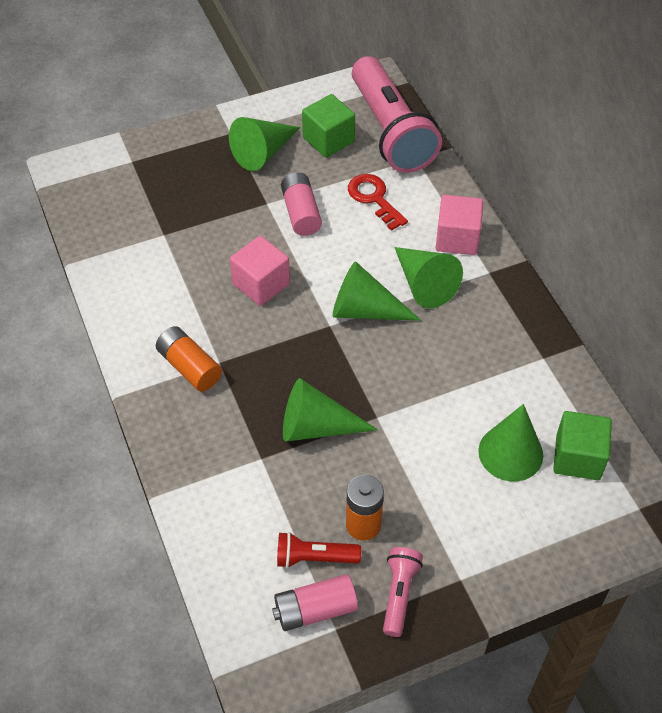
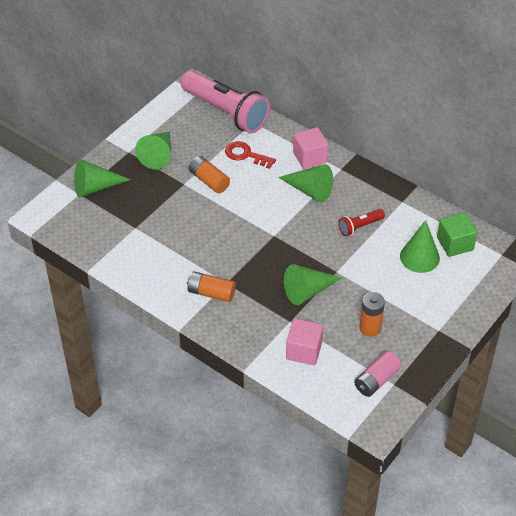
camera: 30 degrees left, 5 degrees down
(261, 284) = (217, 230): pink cube -> pink cube (304, 351)
(301, 213) = (209, 181): pink battery -> orange battery
(314, 558) = (357, 356): red flashlight -> red flashlight (360, 227)
(328, 140) = (192, 132): green cube -> none
(365, 310) = (287, 218): green cone -> green cone (95, 187)
(399, 594) = (413, 352): pink flashlight -> none

